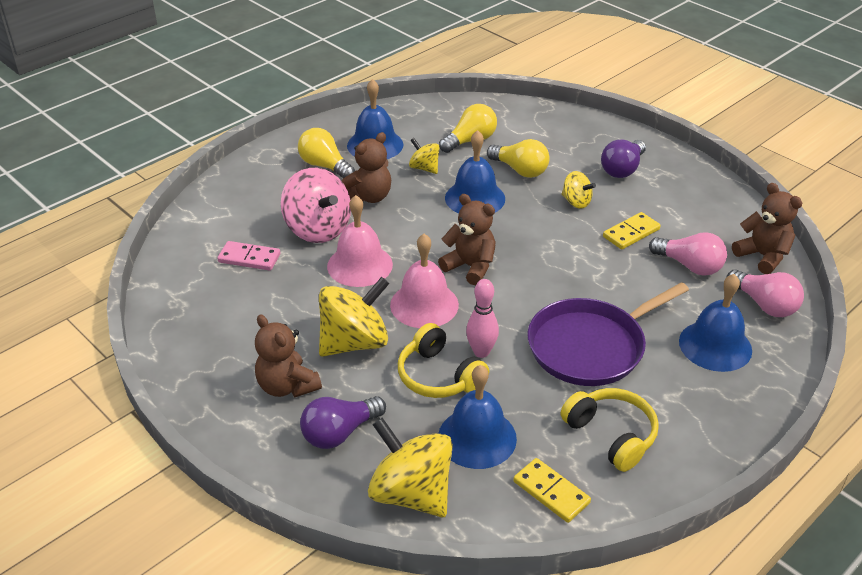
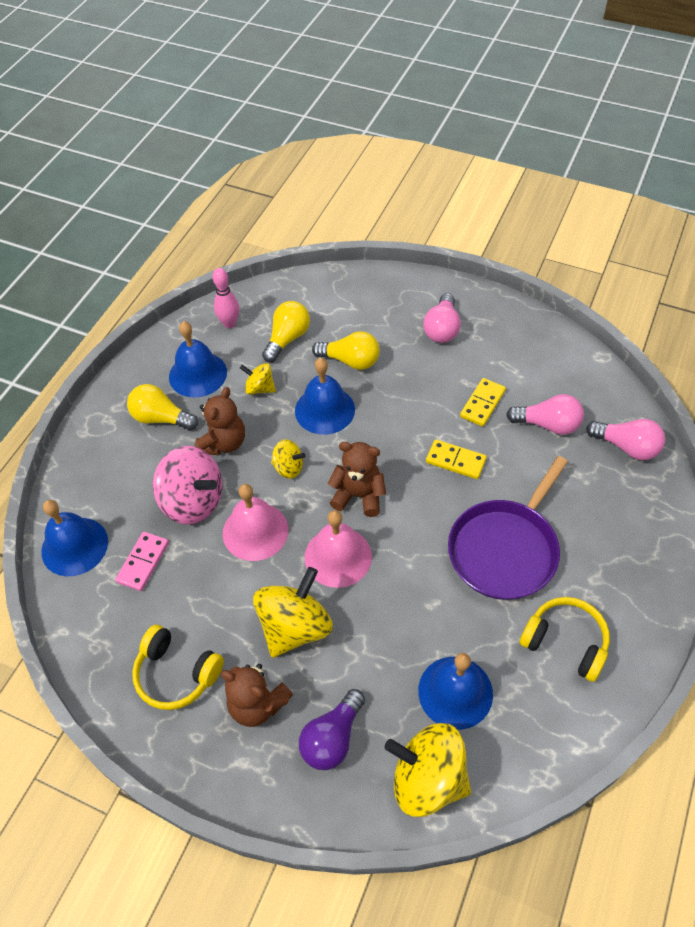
camera: 20 degrees left, 15 degrees up
(249, 258) = (143, 562): pink domino -> pink domino turned 60 degrees counterclockwise
(439, 376) = (390, 636): yellow headphones -> yellow headphones (176, 674)
(481, 352) = (414, 593): pink bowling pin -> pink bowling pin (229, 323)
(551, 492) = (544, 725): yellow domino -> yellow domino (455, 461)
(576, 202) = (418, 383): yellow spinning top -> yellow spinning top (288, 467)
(622, 169) = (442, 329): purple light bulb -> pink light bulb
(715, 345) = (606, 508): blue bell -> blue bell (74, 546)
(762, 256) = (603, 391): brown teddy bear -> none

